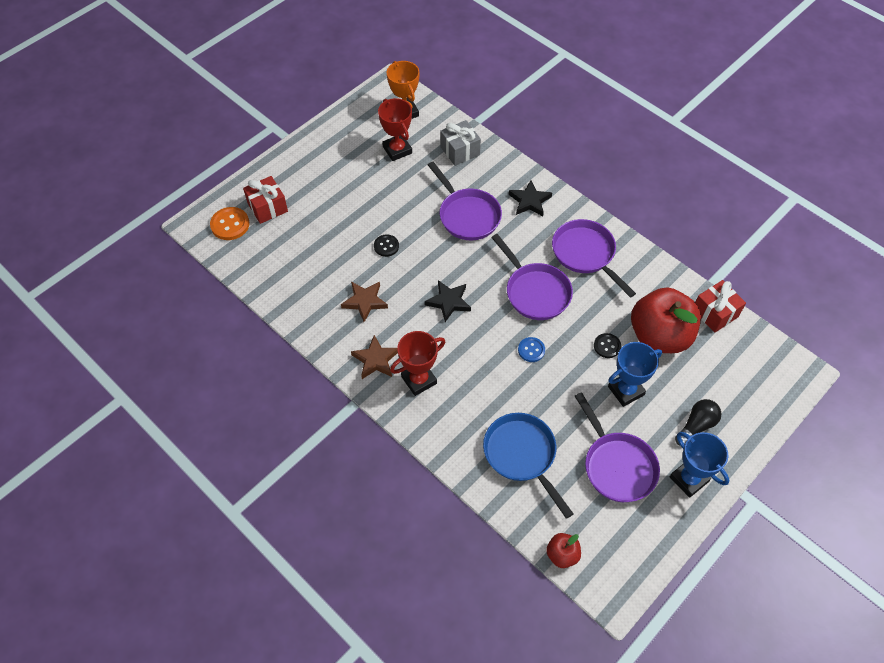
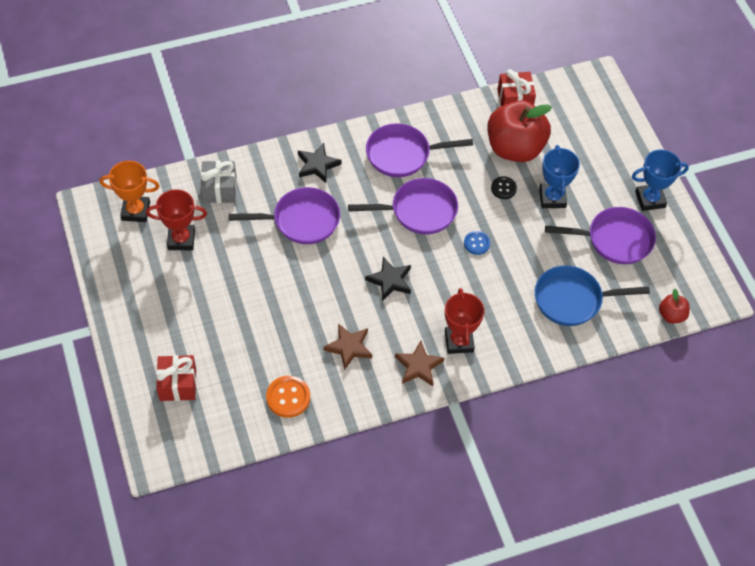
camera: 65 degrees left, 0 degrees up
(230, 224) = (177, 428): orange button -> orange button (288, 397)
(386, 246) = (295, 301): black button -> none
(696, 426) = (608, 169): black light bulb -> none

